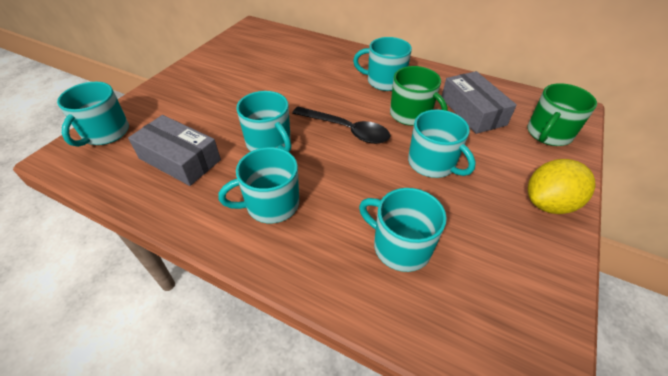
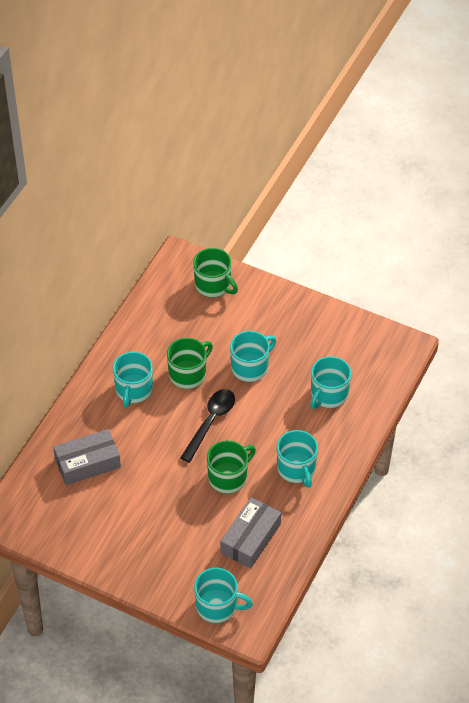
camera: 90 degrees left, 5 degrees up
(269, 143) = (228, 477): turquoise mug -> green mug
(472, 111) = (183, 329): grey box -> grey box (87, 463)
(548, 203) = (288, 307): yellow lemon -> none

